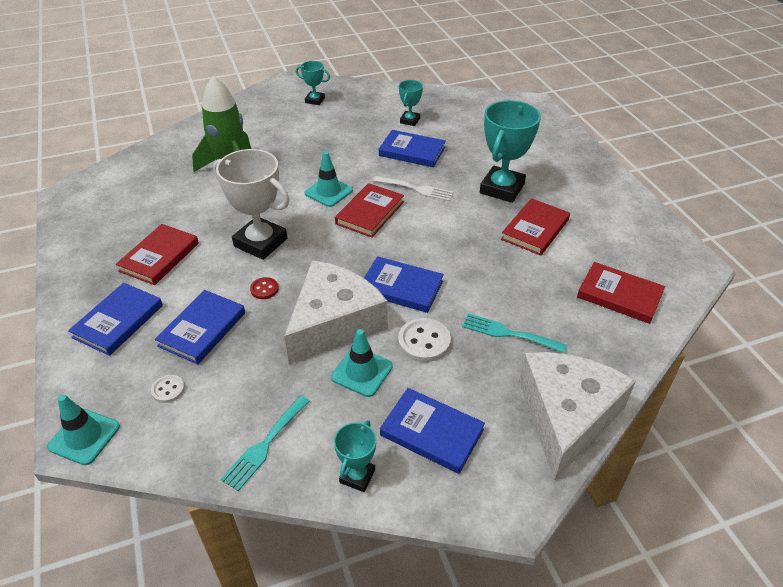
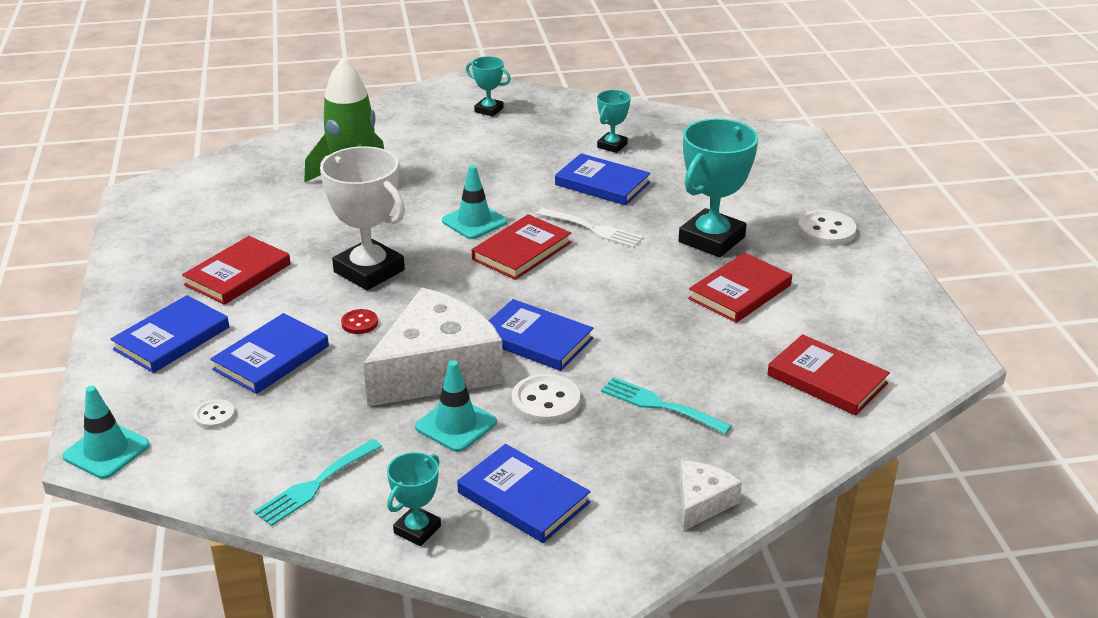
camera: 10 degrees right, 10 degrees down
(566, 416) = (702, 502): white cheese -> white cheese, size x0.47
(577, 173) = (826, 231): none -> white button

